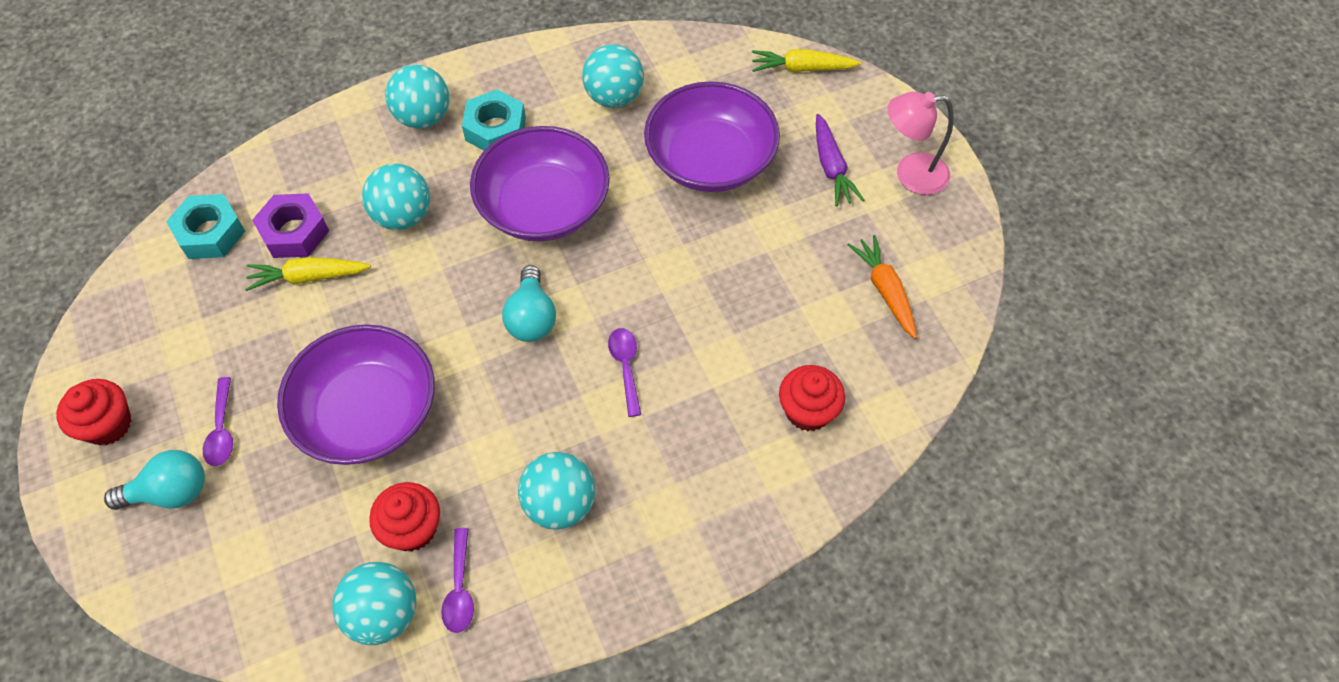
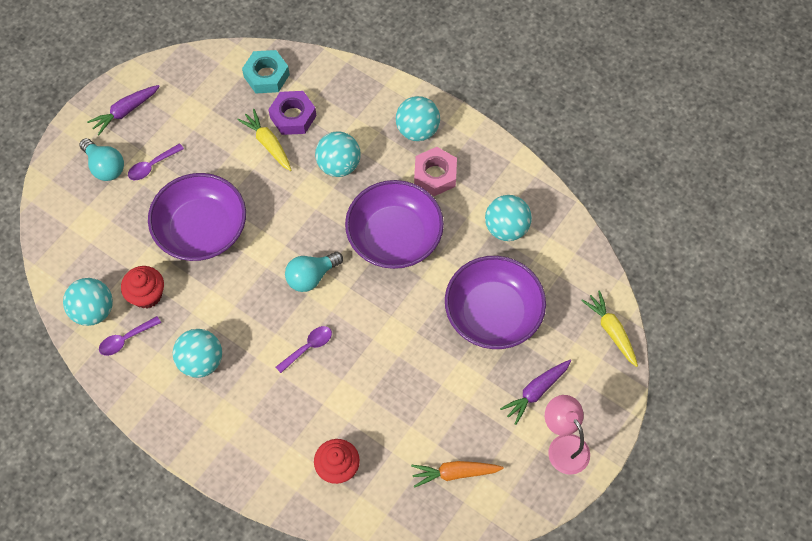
camera: 60 degrees right, 5 degrees up
(108, 425) = (125, 111): red cupcake -> purple carrot
(495, 129) = (435, 175): turquoise nut -> pink nut
(885, 291) = (455, 473): orange carrot -> orange carrot turned 135 degrees counterclockwise

